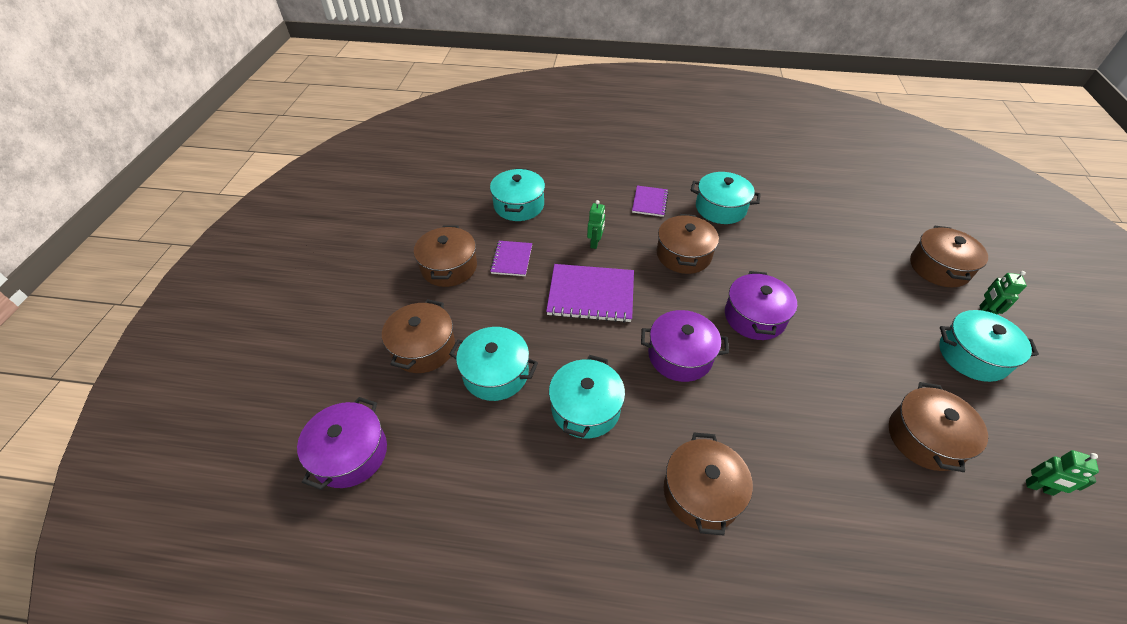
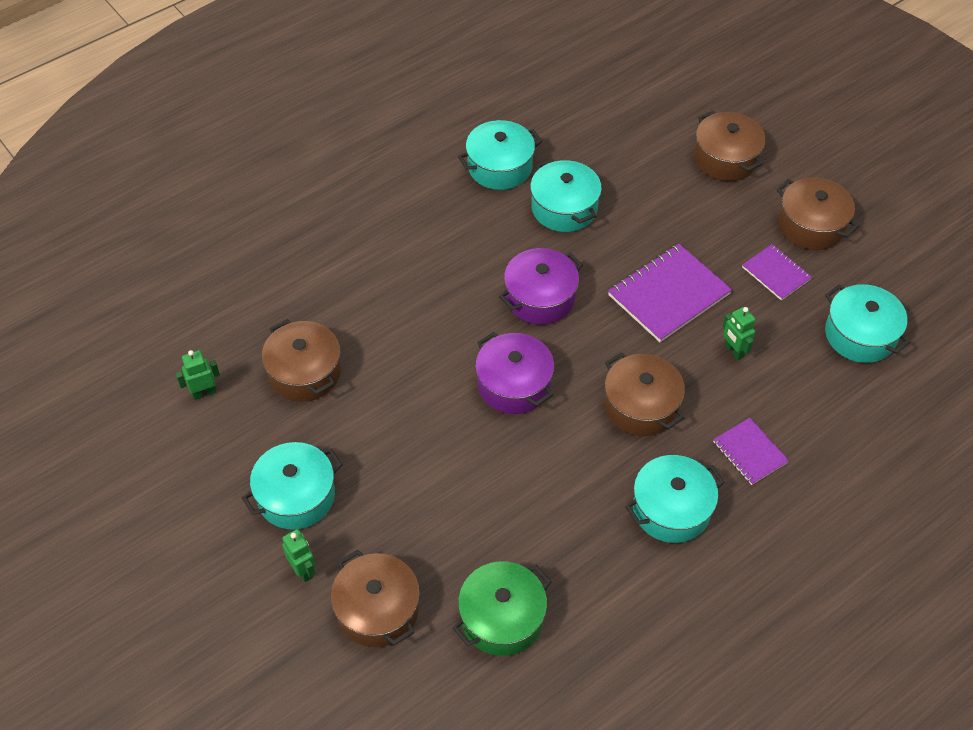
camera: 135 degrees right, 5 degrees up
(350, 454) = (667, 79): purple pot -> none
(495, 373) = (653, 182): turquoise pot -> turquoise pot (500, 167)
(701, 493) = (436, 216): brown pot -> none
(860, 224) = (502, 618): none -> green pot

